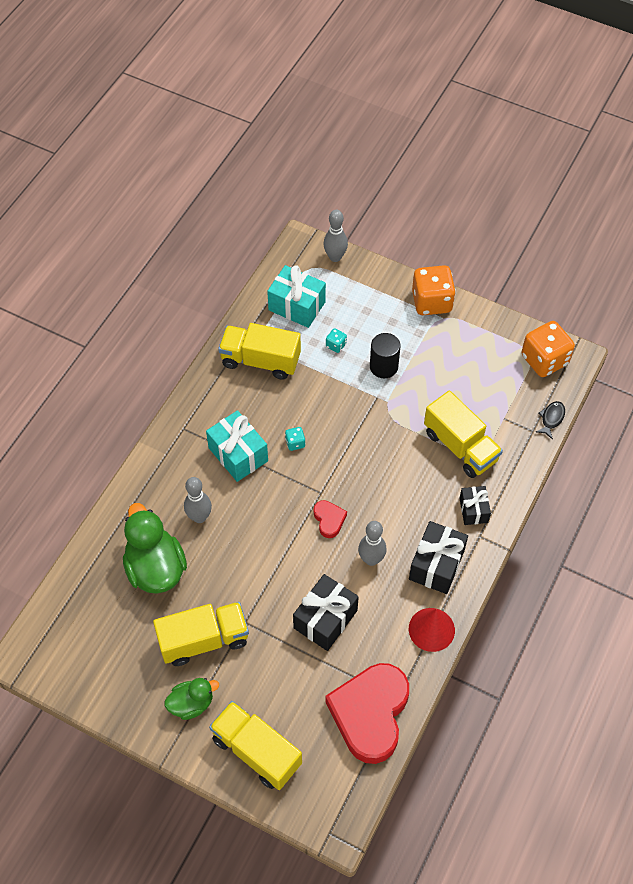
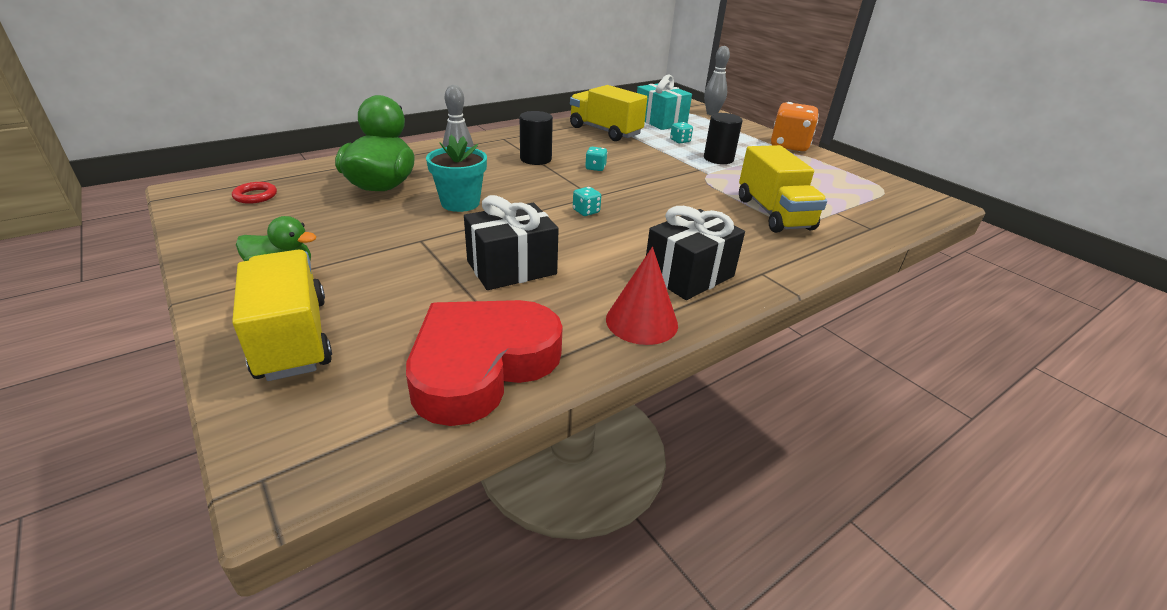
camera: 25 degrees right, 25 degrees down
(79, 636) = (255, 196): none -> red ring
(204, 640) = (362, 236): yellow truck -> none
(233, 559) = (460, 203): none -> turquoise flower pot
(238, 454) = (535, 159): turquoise gift -> black cylinder
(329, 520) = (586, 211): red heart -> turquoise dice
(371, 559) = (609, 247): grey bowling pin -> none
(473, 510) = (765, 254): black gift -> none
(544, 360) = (902, 196): orange dice -> none
(551, 418) = (899, 227): black fish -> none

